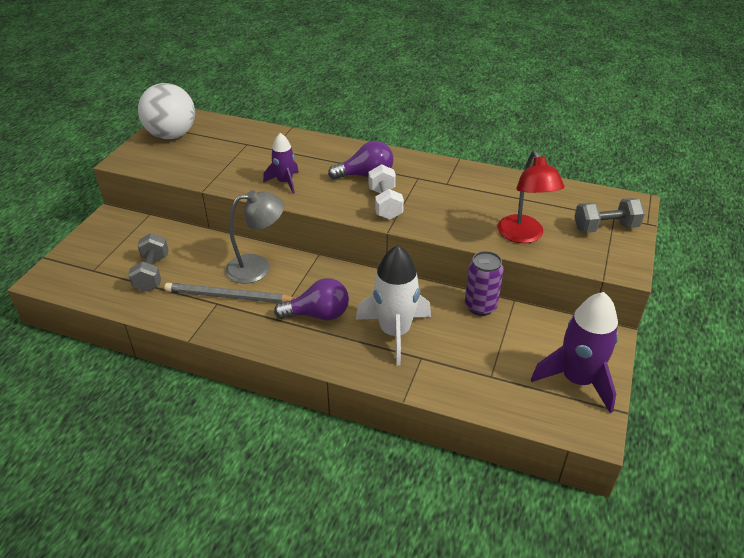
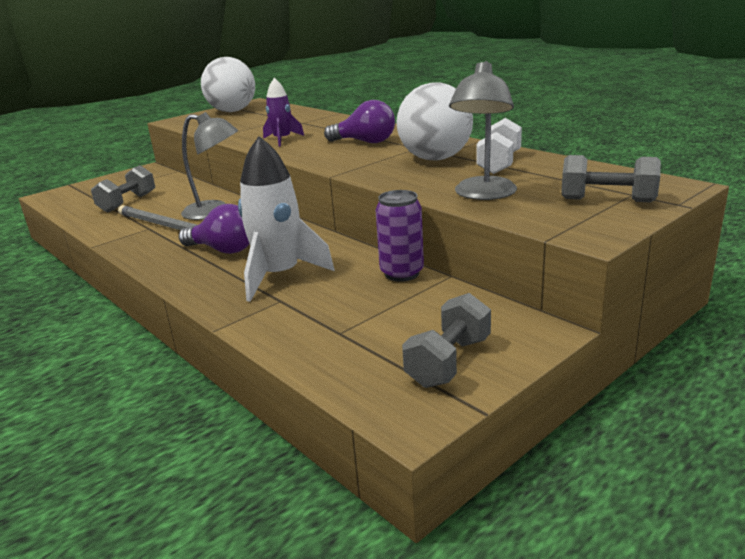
camera: 30 degrees right, 15 degrees down
(385, 204) = (357, 159): white dumbbell -> white dumbbell (499, 163)
(447, 193) = (435, 158): none -> white ball
(523, 236) = (483, 194): red lamp -> grey lamp
(577, 380) = (448, 362): purple rocket -> grey dumbbell

